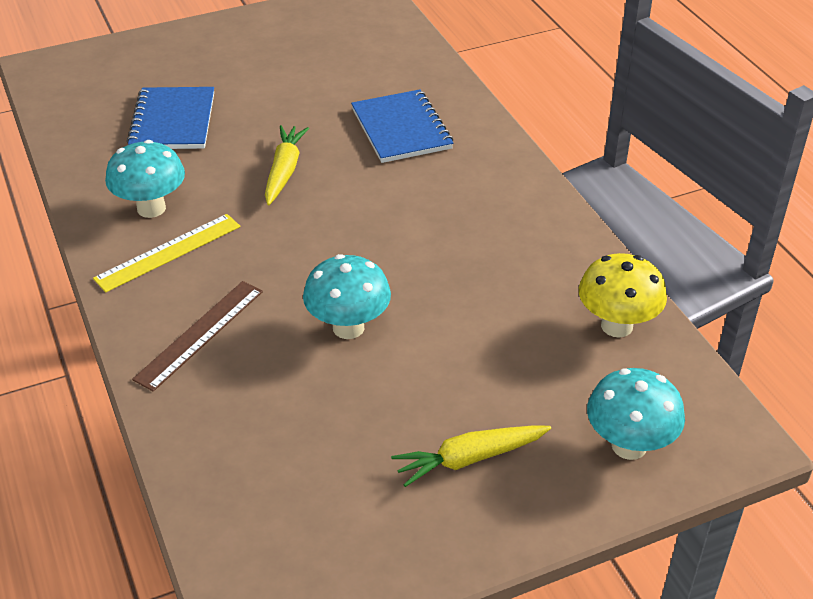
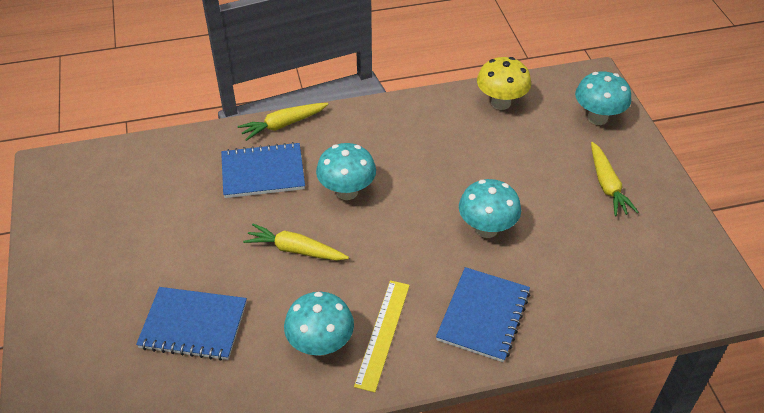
camera: 80 degrees left, 5 degrees up
(168, 252) = (382, 334): yellow ruler -> yellow ruler turned 45 degrees clockwise
(200, 334) = (483, 316): brown ruler -> blue notebook
(386, 197) = (347, 192): none -> turquoise mushroom
(489, 131) = (283, 125): none -> yellow carrot

